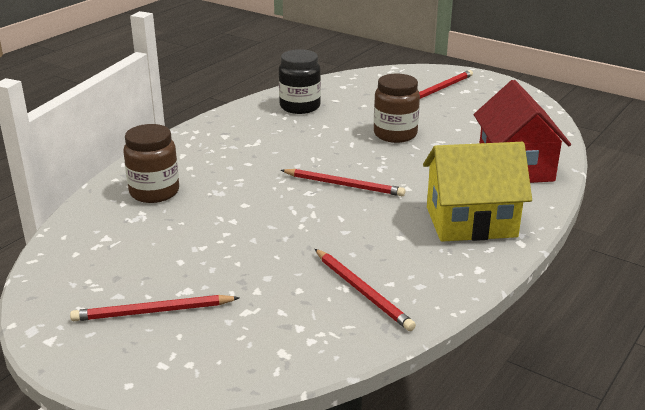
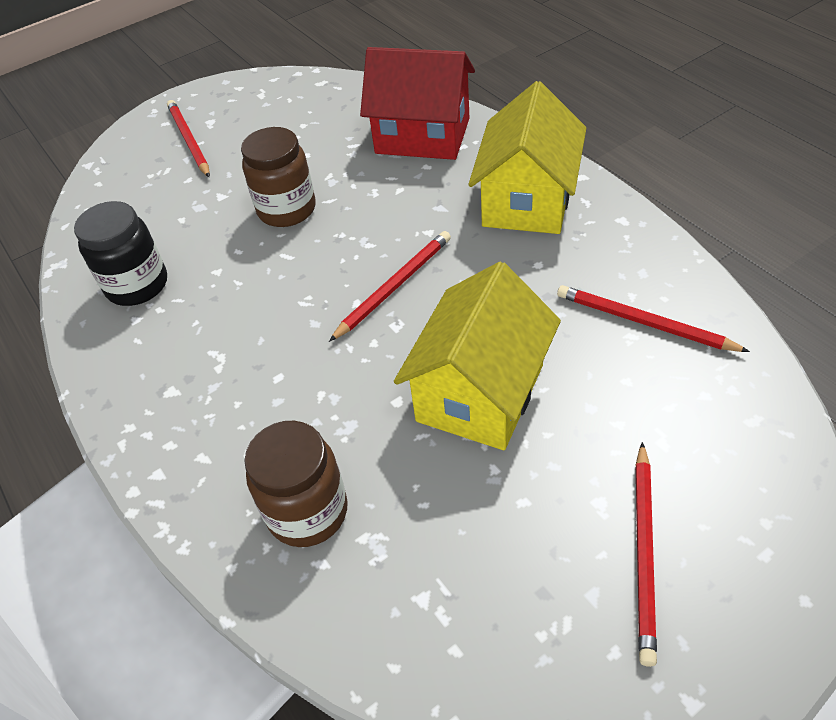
camera: 65 degrees left, 20 degrees up
(263, 232) = (480, 393): none -> yellow house
(362, 291) = (644, 322): red pencil -> red pencil turned 135 degrees counterclockwise

